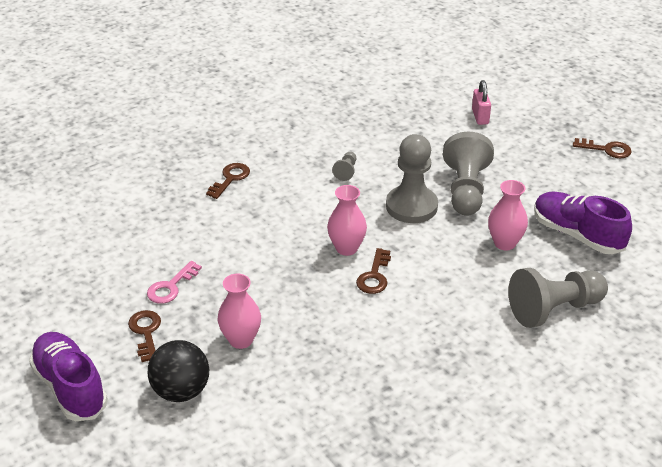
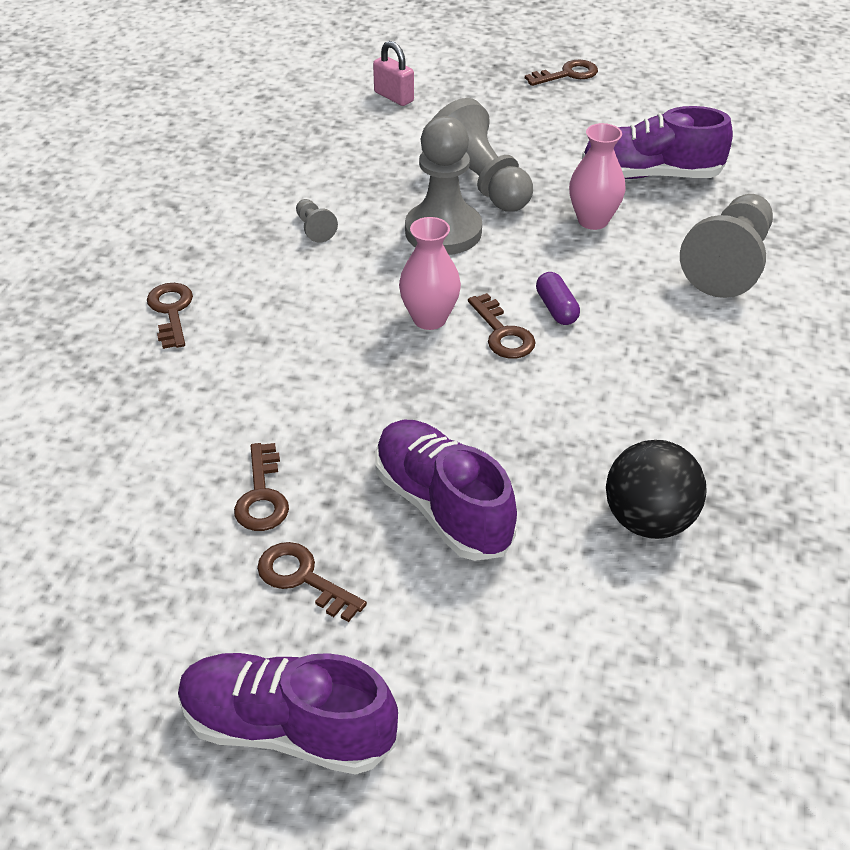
camera: 40 degrees left, 5 degrees up
(171, 287) = (262, 496): pink key -> brown key
(181, 391) = (449, 624): black ball -> black ball (648, 520)
(241, 340) = (442, 506): pink vase -> purple shoe
(419, 279) = (556, 308): none -> purple capsule

